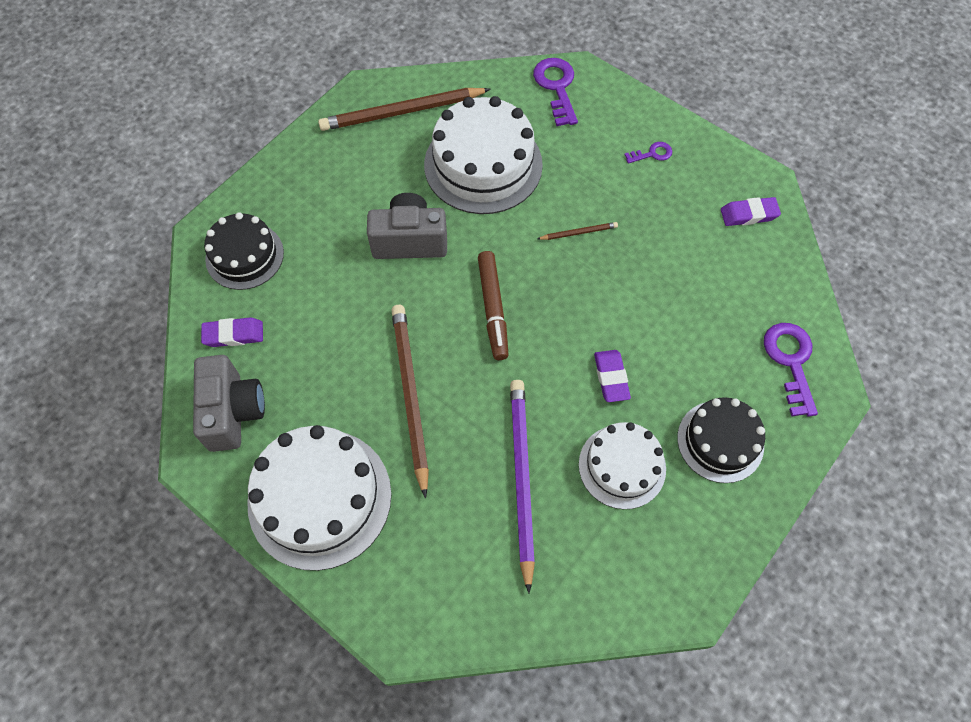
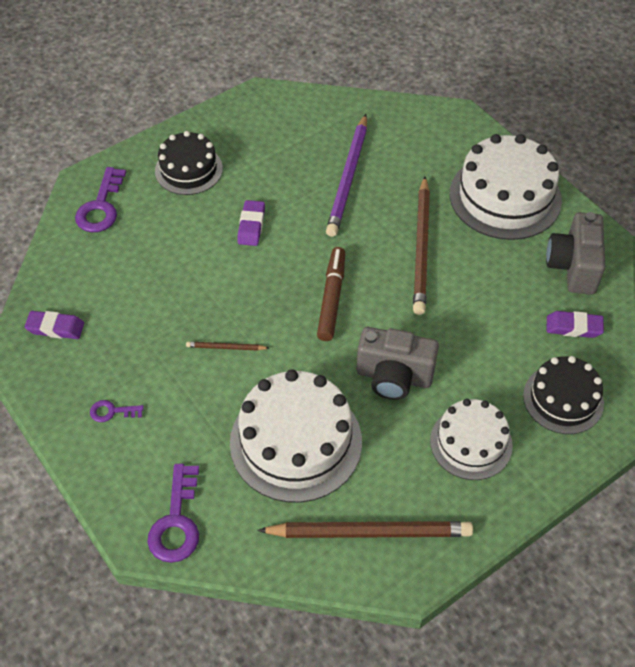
camera: 165 degrees left, 10 degrees down
(622, 466) = (270, 170): white cake -> white cake (471, 443)

